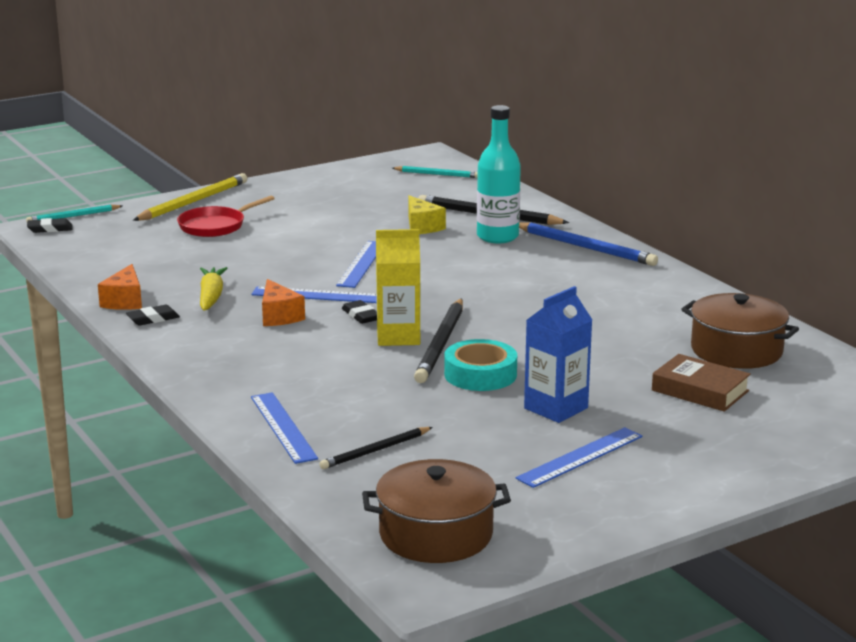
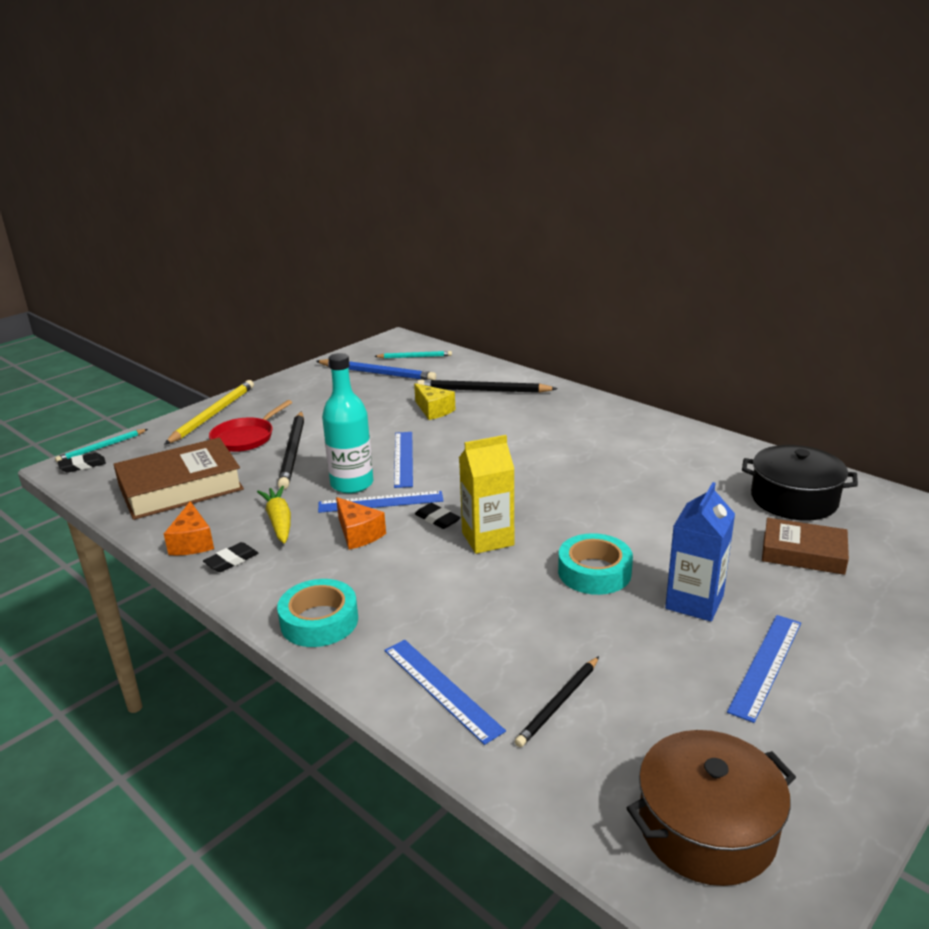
camera: 15 degrees left, 5 degrees up
(133, 258) = (181, 488): none -> brown book
(207, 370) = (319, 621): none -> turquoise tape
(441, 344) = (533, 540): black pencil -> black pencil (293, 452)
(497, 237) = (505, 411): turquoise bottle -> turquoise bottle (352, 484)
(585, 247) = (585, 410): blue pencil -> blue pencil (377, 373)
(736, 350) = (794, 499): brown pot -> black pot

